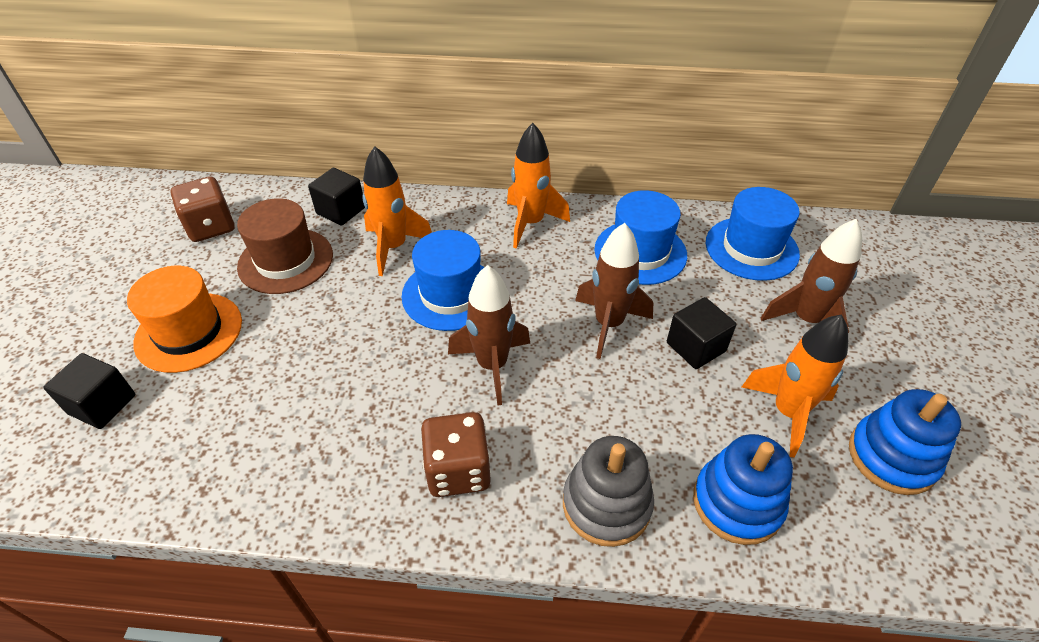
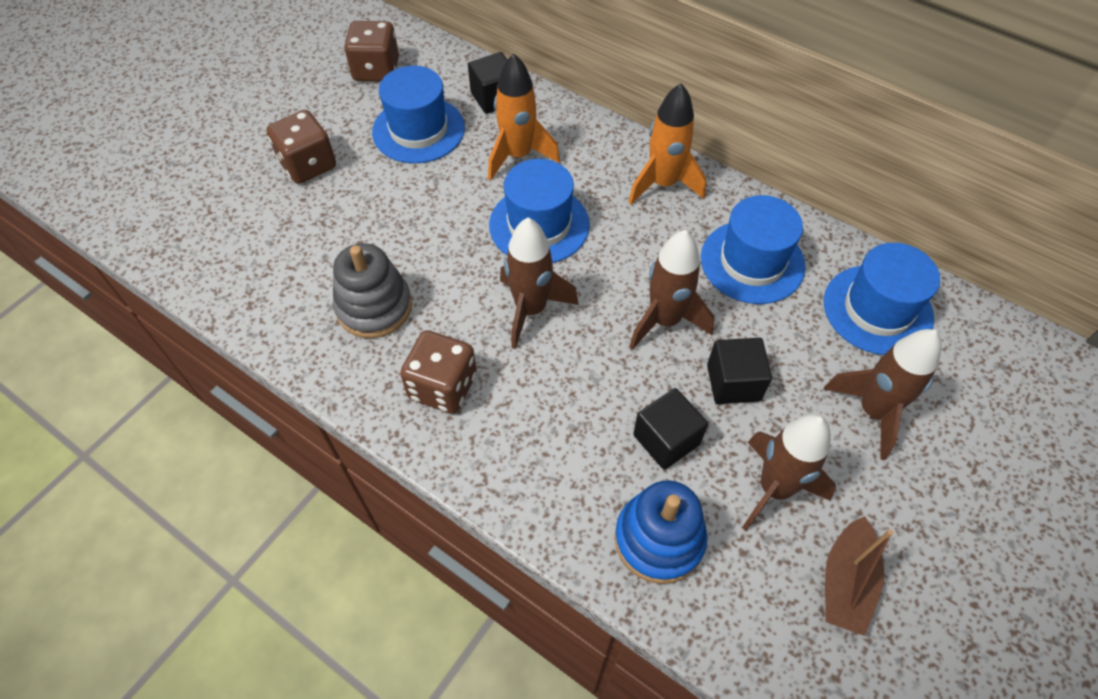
camera: 30 degrees right, 10 degrees up
(102, 404) = (217, 200): black cube -> black cube (666, 439)
(189, 332) = (308, 165): orange hat -> brown dice
(286, 261) = (418, 130): brown hat -> blue hat
(606, 504) = (543, 478): grey stacking toy -> grey stacking toy (374, 307)
(787, 413) = (774, 488): orange rocket -> brown rocket
(892, 457) = (846, 582): blue stacking toy -> brown boat

